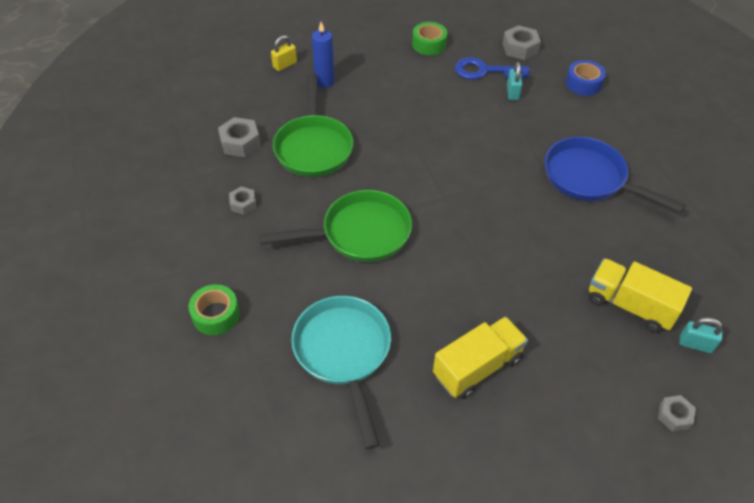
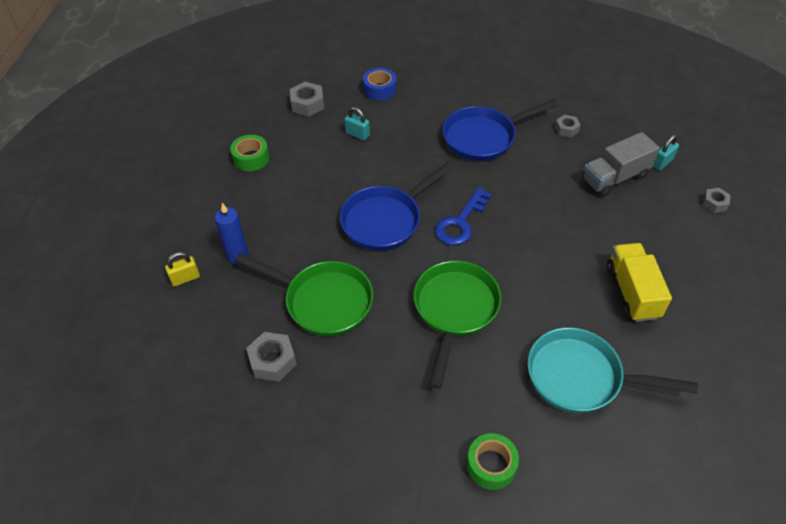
camera: 60 degrees left, 0 degrees up
(243, 204) = (361, 390): grey nut -> grey nut (566, 129)
(285, 65) = (185, 278): yellow padlock -> yellow padlock turned 75 degrees clockwise
(427, 150) = (386, 220): none -> blue pan
(484, 71) = (317, 139): blue key -> blue key (460, 222)
(630, 305) = (615, 178): yellow truck -> grey truck

